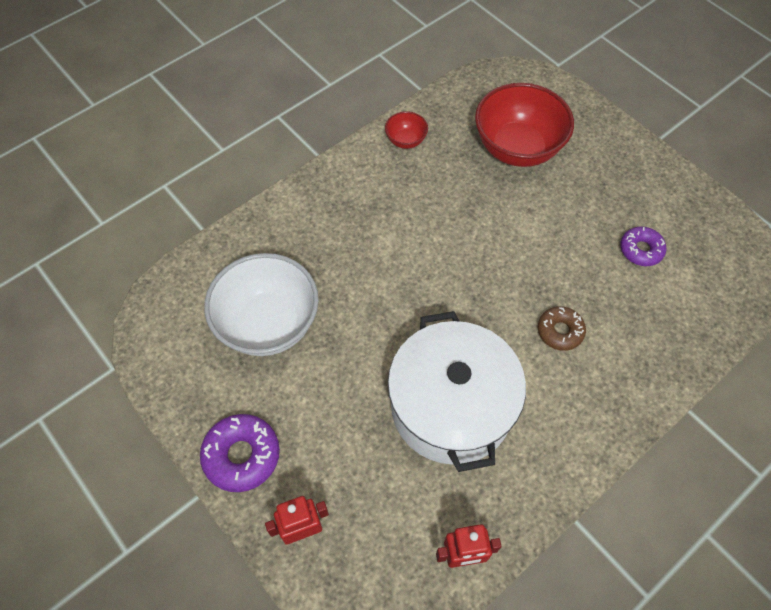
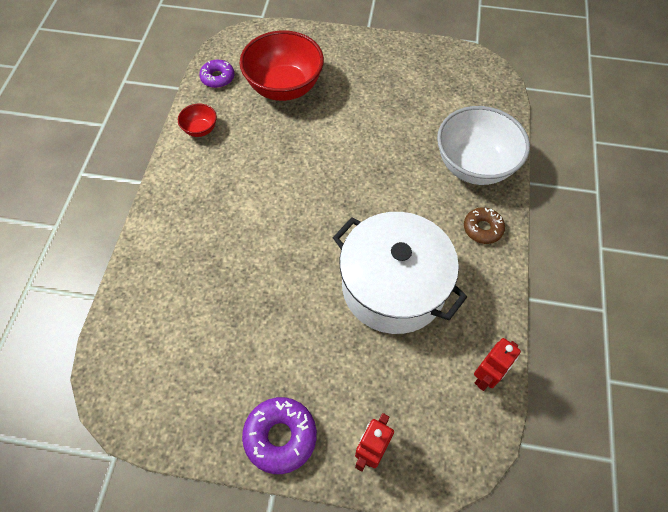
camera: 40 degrees left, 0 degrees up
(268, 324) = (214, 328): white bowl -> white bowl (474, 166)
(560, 331) = (416, 188): brown donut -> brown donut (482, 228)
(641, 250) = (419, 104): purple donut -> purple donut (217, 78)

